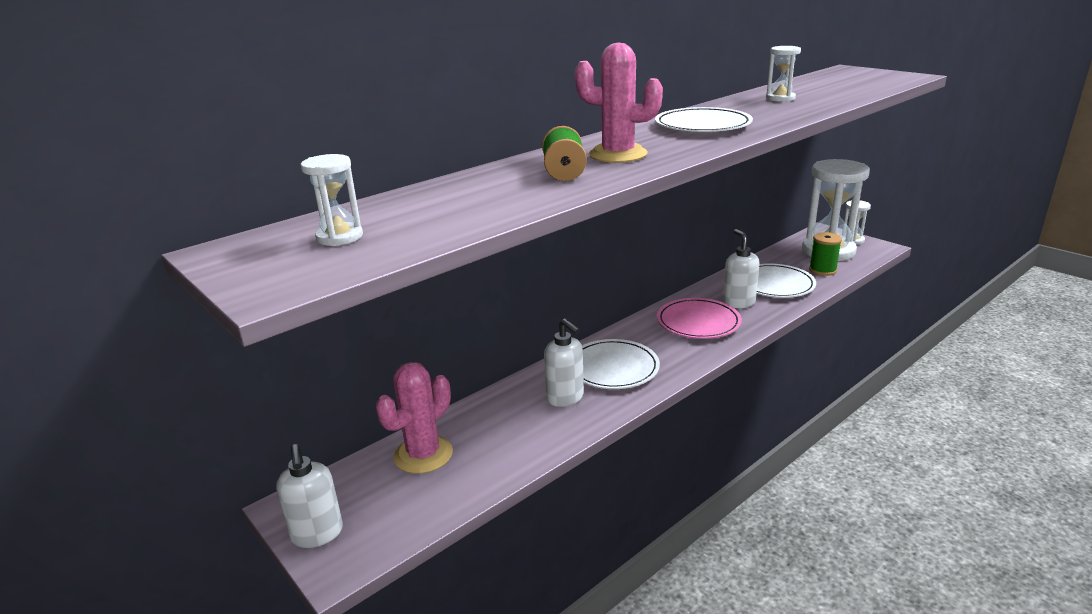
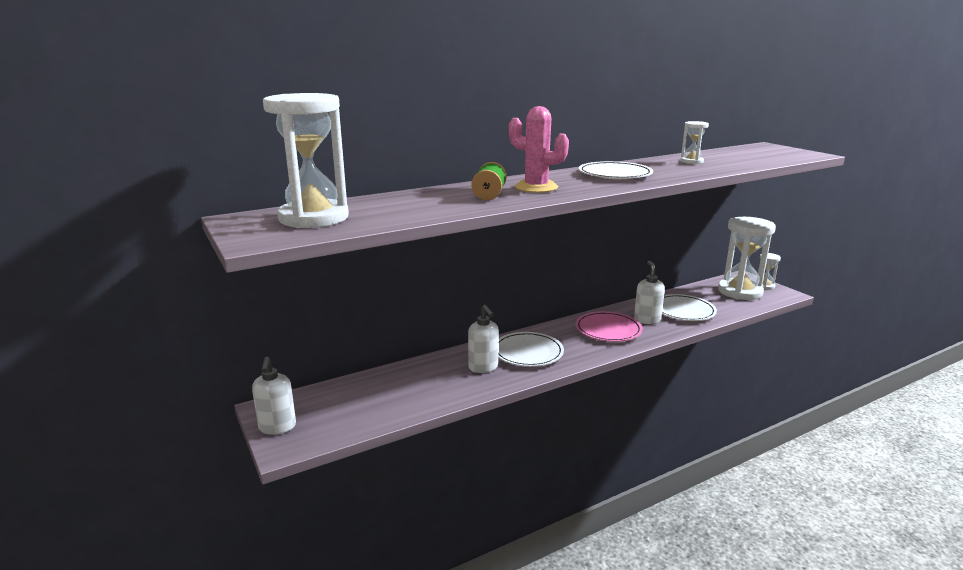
camera: 10 degrees right, 5 degrees down
(339, 237) = (314, 218): white hourglass -> white hourglass, size x2.19
(423, 455) = (367, 389): pink cactus -> none
(822, 270) = (728, 305): green spool -> none

